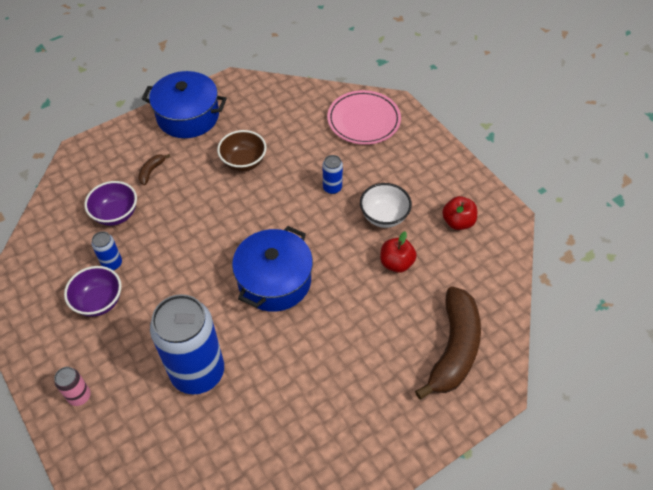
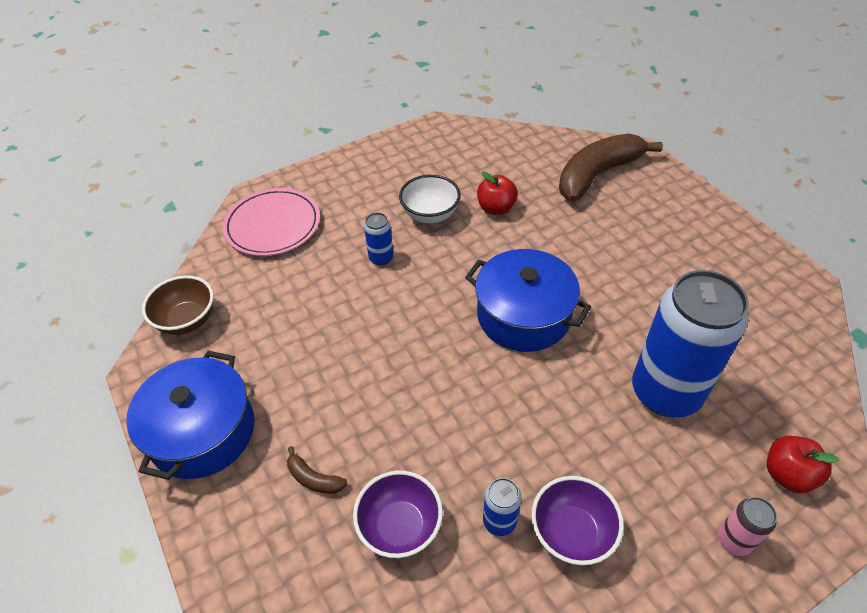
camera: 85 degrees left, 5 degrees down
(243, 162) = (319, 352): brown bowl -> brown bowl (187, 320)
(453, 349) = (597, 175): brown banana -> brown banana turned 60 degrees counterclockwise
(458, 222) = (442, 160): red apple -> red apple (787, 474)

